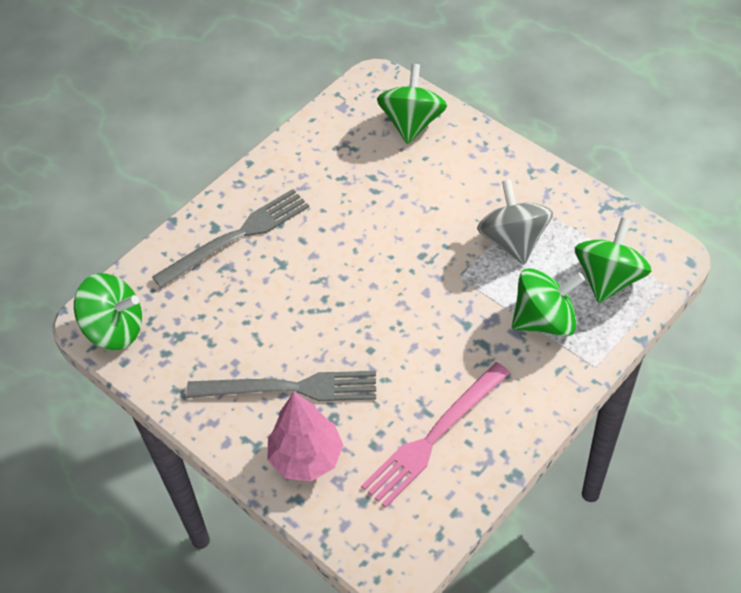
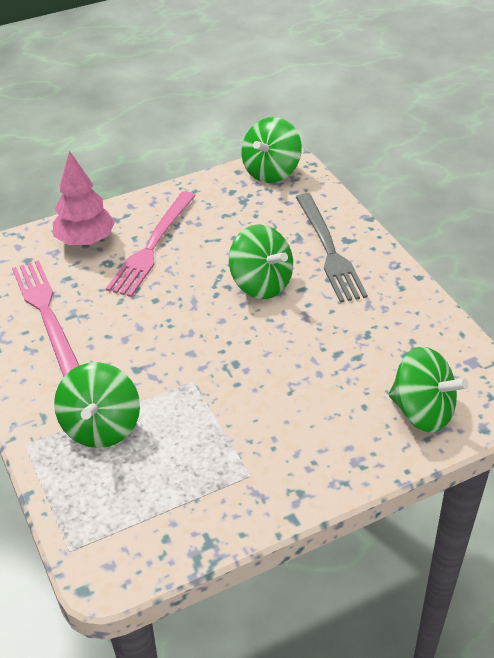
camera: 110 degrees right, 10 degrees down
(290, 388) = (152, 246): grey fork -> pink fork
(513, 240) = (211, 439): grey spinning top -> none
(608, 278) = (113, 500): green spinning top -> green spinning top (261, 284)

